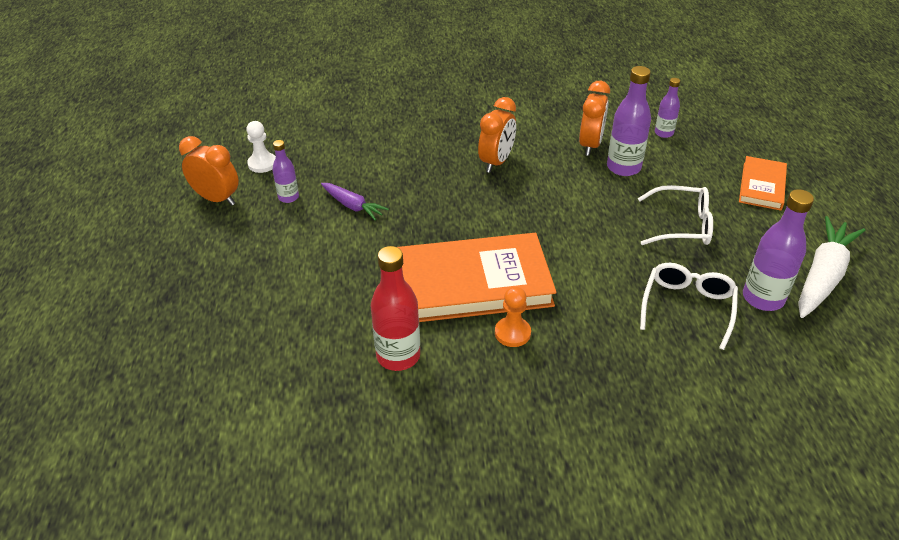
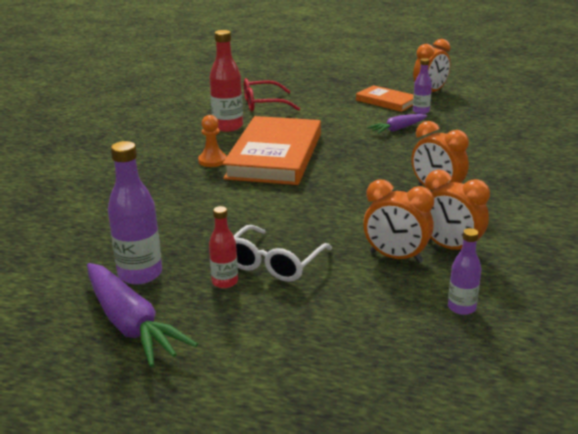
camera: 110 degrees right, 15 degrees down
(262, 164) = (471, 106): white pawn -> none
(297, 345) = (263, 104): none -> red glasses
(623, 167) = (395, 257): purple bottle -> orange clock
(687, 307) = (169, 232): white glasses -> none
(729, 244) = (225, 282): none -> red bottle
(762, 186) = (306, 347): orange book -> orange book (386, 101)
(822, 275) = (131, 324): white carrot -> purple carrot

